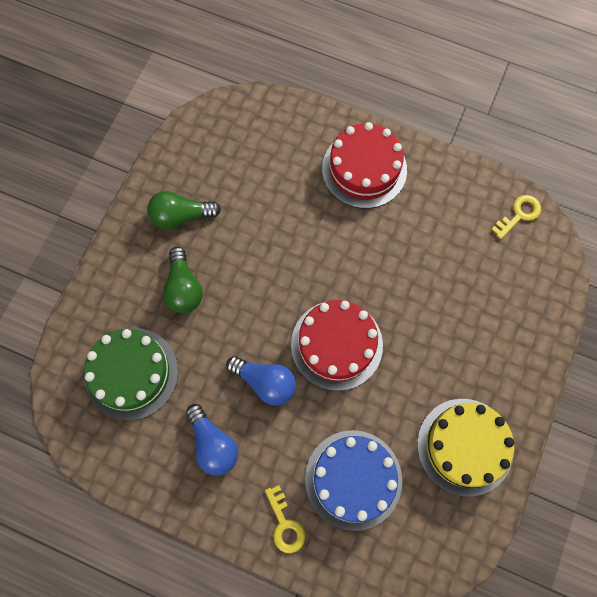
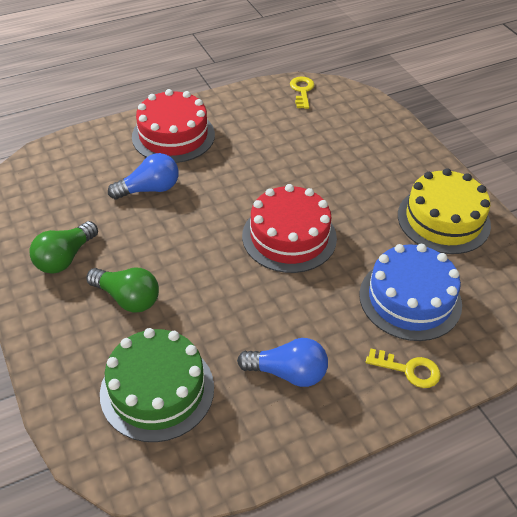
camera: 50 degrees left, 25 degrees down
(265, 382) = (271, 300): blue light bulb -> blue light bulb (149, 189)

